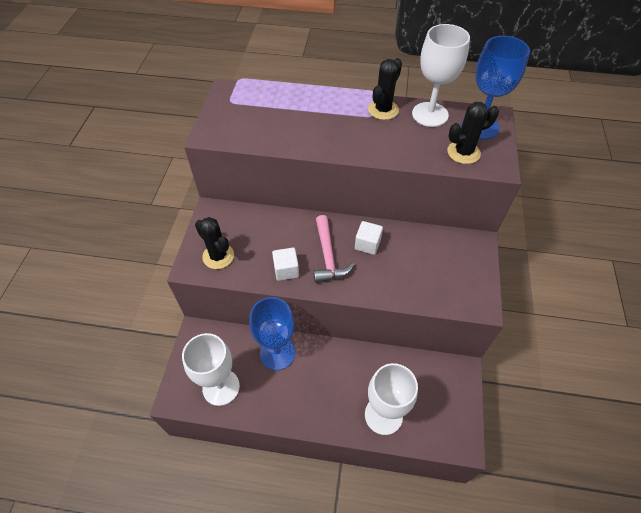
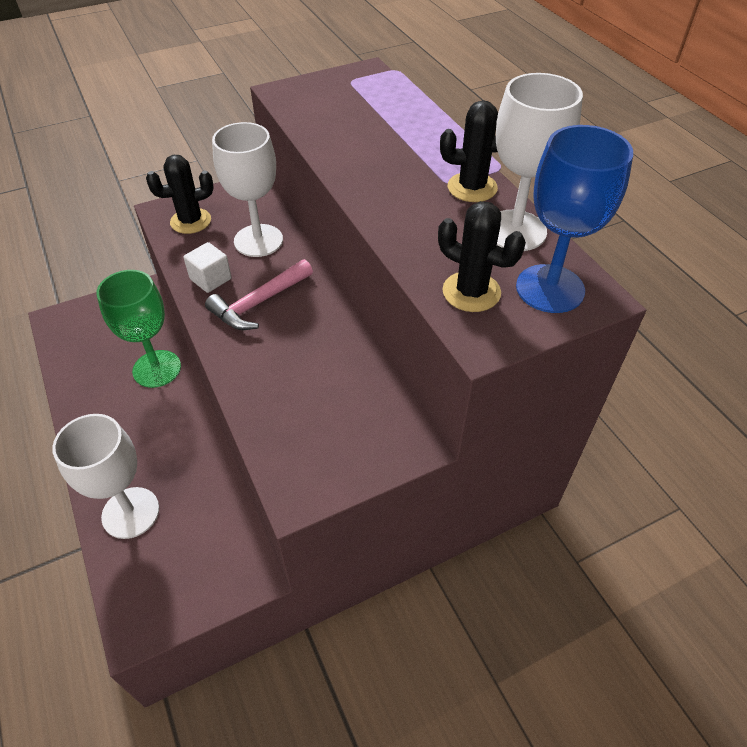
camera: 55 degrees right, 5 degrees down
(218, 256) = (191, 221): black cactus -> black cactus turned 60 degrees clockwise
(221, 387) = (87, 346): white goblet -> white goblet (258, 240)
(277, 353) = (157, 369): blue goblet -> green goblet
(367, 244) = (308, 329): white cube -> none

